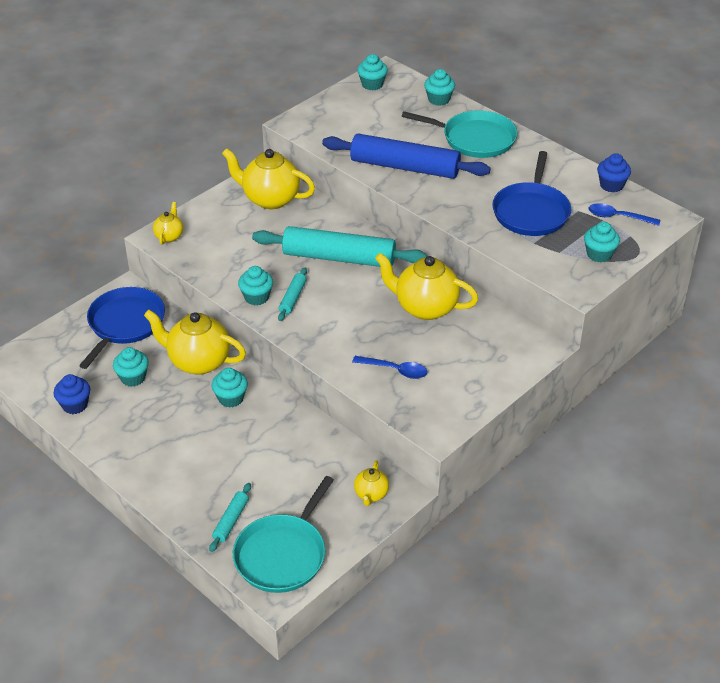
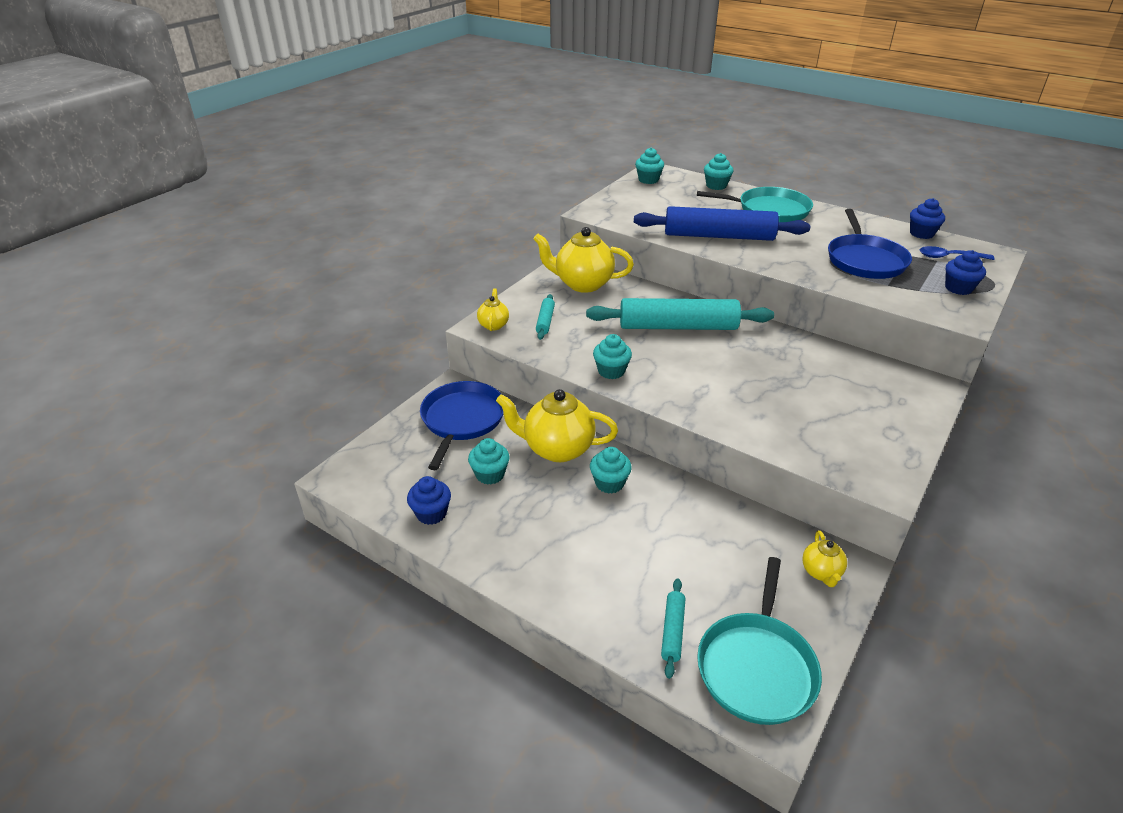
camera: 10 degrees left, 5 degrees down
(292, 298) = (650, 368): turquoise rolling pin -> turquoise rolling pin (545, 321)
(395, 370) = (799, 426): blue spoon -> none
(425, 307) = (792, 362): yellow teapot -> none
(599, 254) = (958, 288): turquoise cupcake -> blue cupcake

